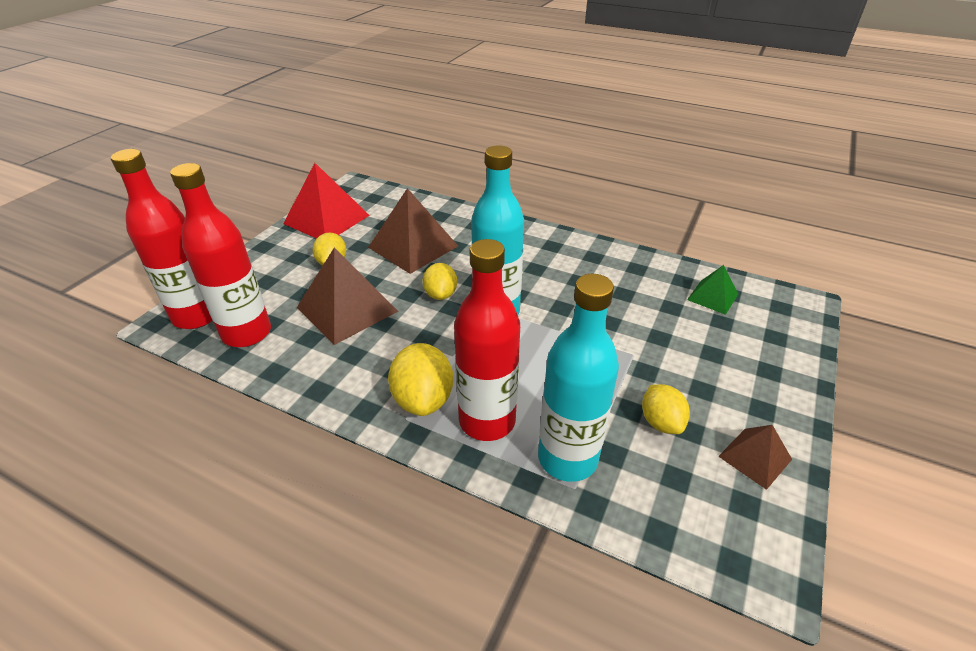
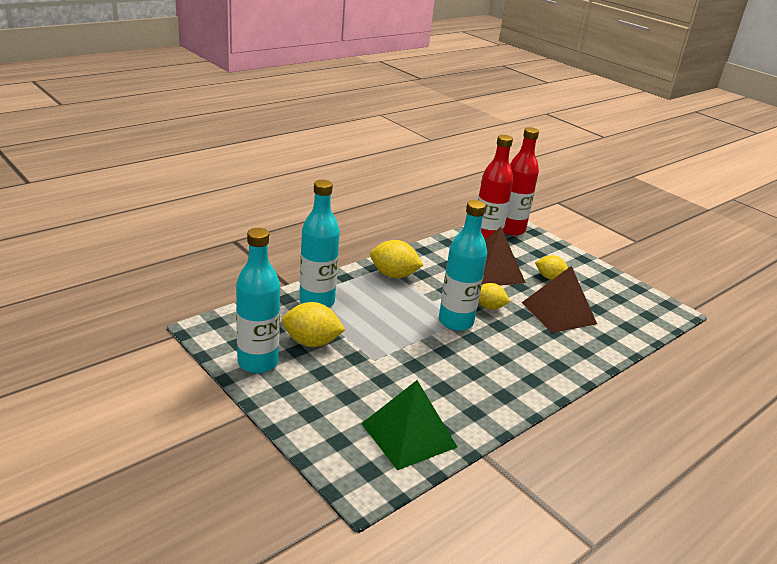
camera: 110 degrees right, 10 degrees down
(326, 219) = (615, 287): red pyramid -> none
(487, 421) = (362, 288): red bottle -> none
(661, 422) = (311, 342): yellow lemon -> yellow lemon, size x1.51
(712, 297) = (409, 435): green pyramid -> green pyramid, size x1.83
(755, 457) = (258, 362): brown pyramid -> turquoise bottle

